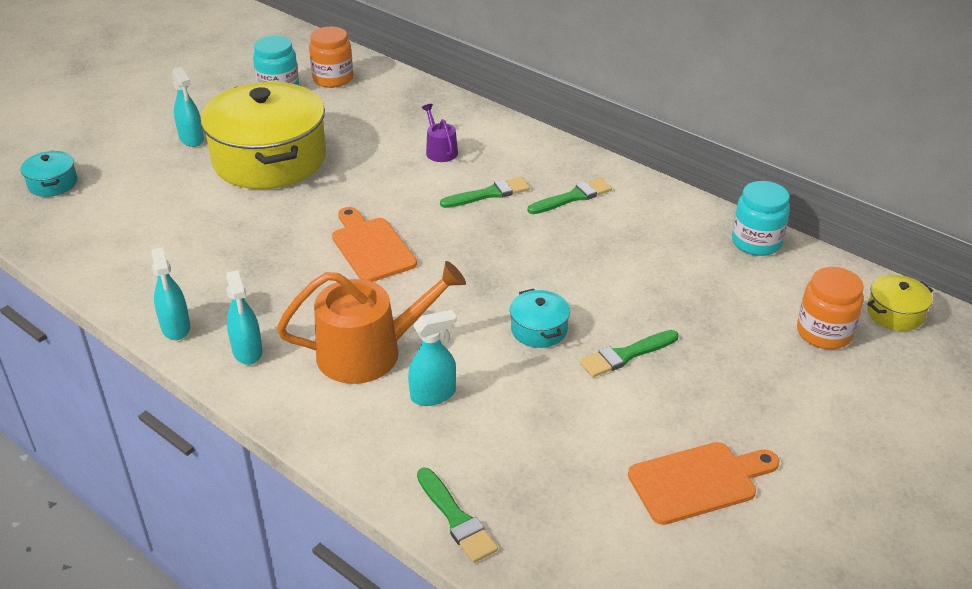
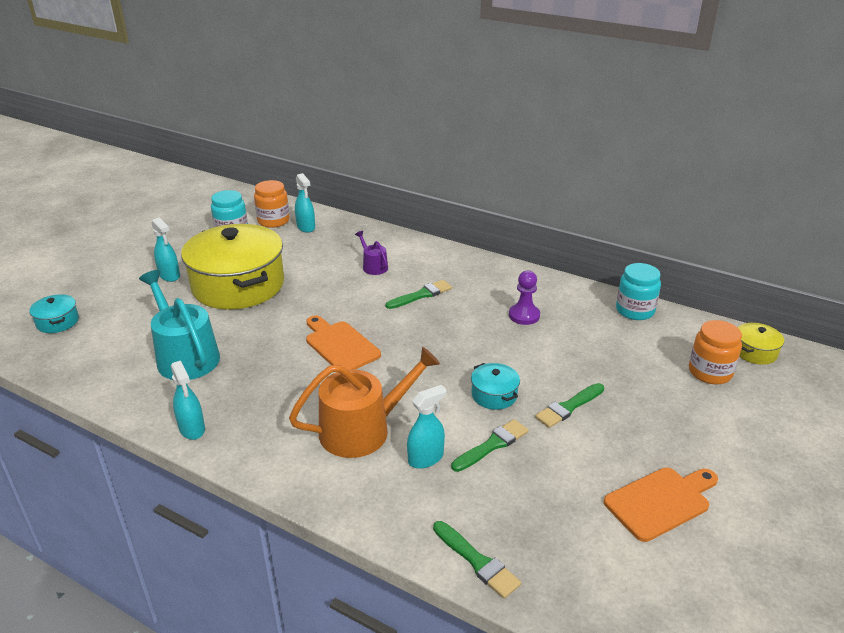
camera: 10 degrees left, 5 degrees down
(187, 240) = (185, 356): none -> turquoise watering can
(247, 351) = (259, 441): turquoise spray bottle -> turquoise spray bottle (306, 227)
(573, 197) = (486, 291): green brush -> green brush (492, 445)
(610, 234) = (524, 315): none -> purple pawn

